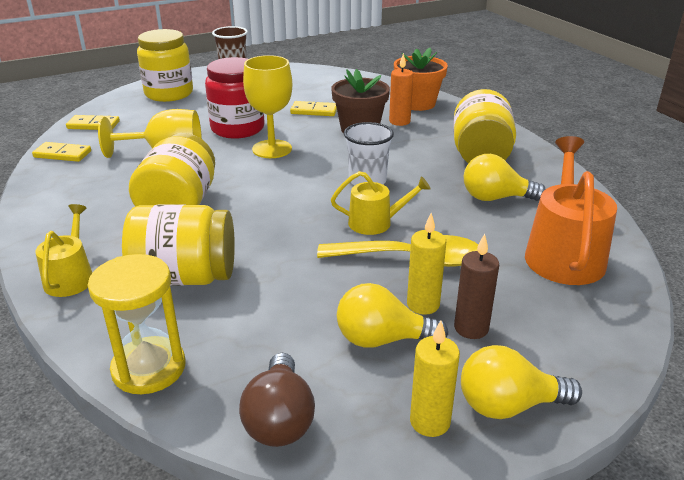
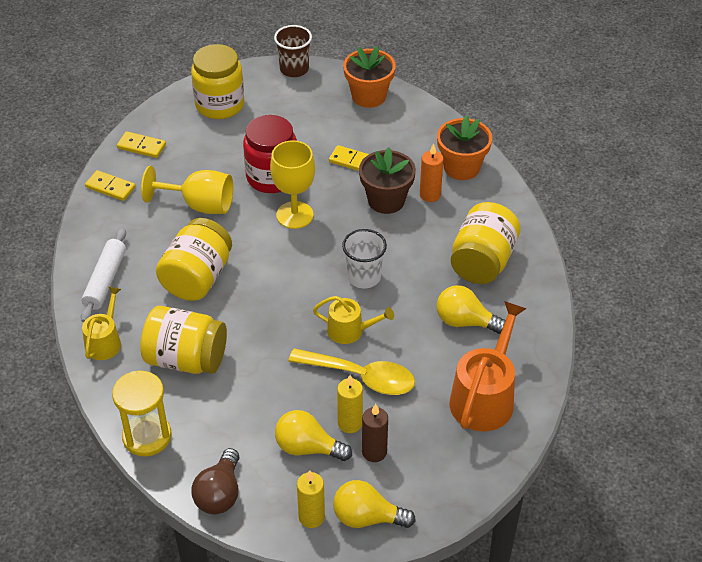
camera: 15 degrees right, 15 degrees up
(65, 223) = (105, 280): none -> white rolling pin
(308, 76) = (369, 96): none -> orange flower pot

